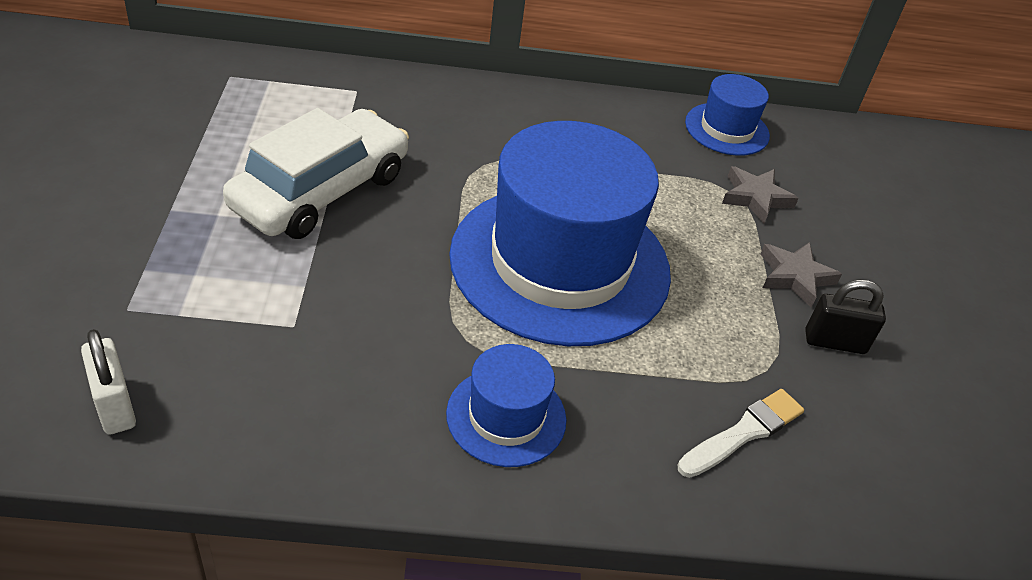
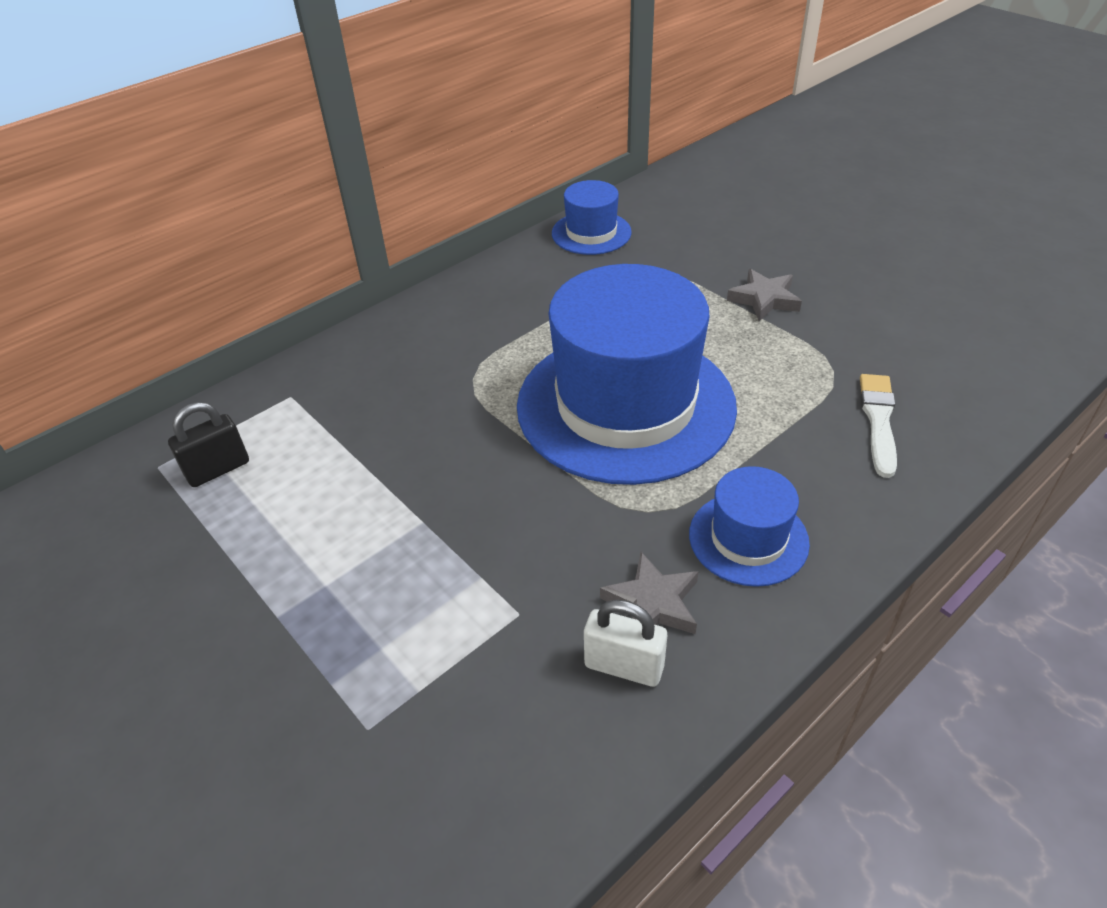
camera: 35 degrees left, 0 degrees up
(114, 406) = (480, 811): white padlock -> white padlock (624, 666)
(321, 191) = (382, 495): white car -> none
(755, 198) = (672, 266): grey star -> grey star (653, 603)
(834, 342) = (840, 322): black padlock -> black padlock (218, 469)

